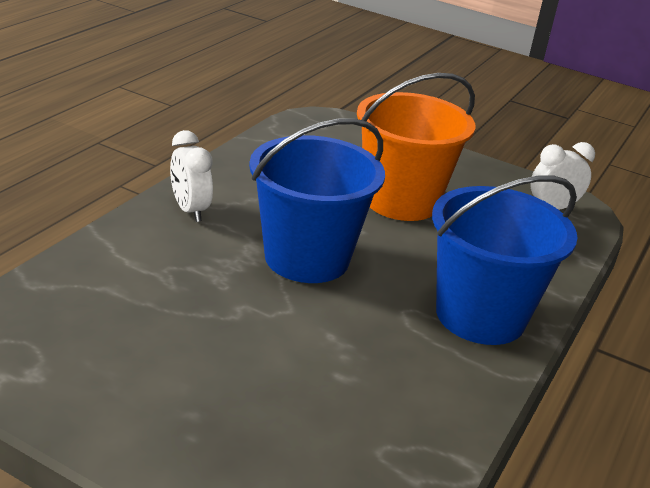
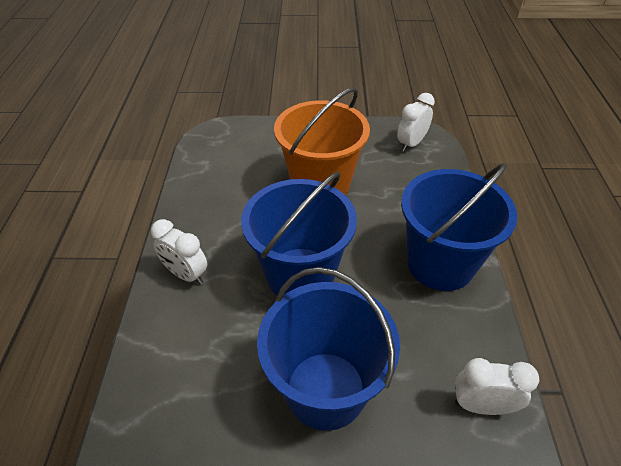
camera: 25 degrees left, 15 degrees up
(248, 348) = (325, 390): none -> blue bucket
(408, 439) = (481, 405): none -> white clock

